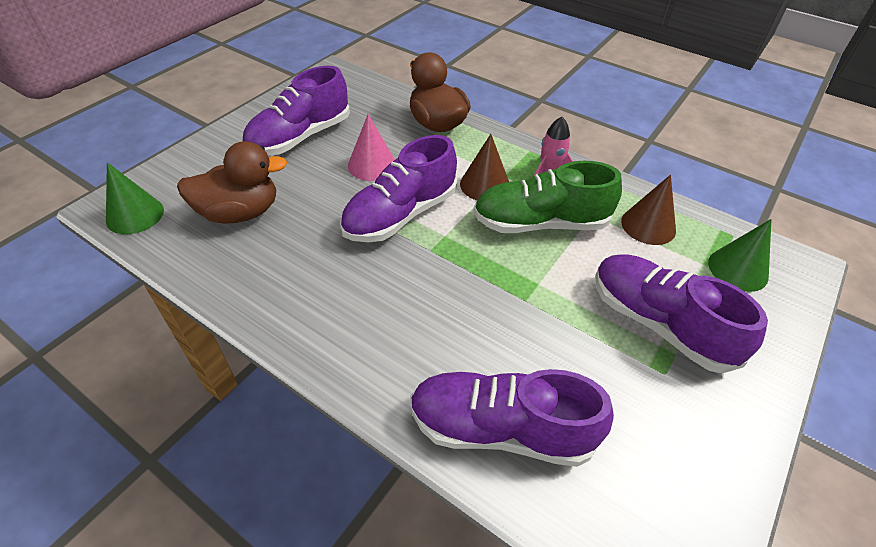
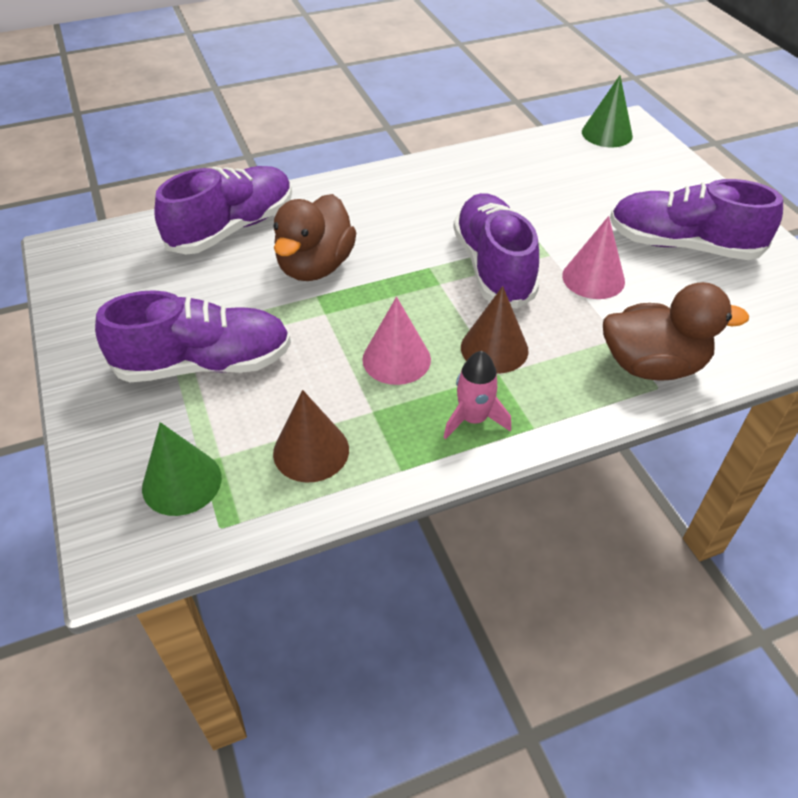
camera: 125 degrees right, 0 degrees up
(240, 213) = (570, 180): brown duck -> brown duck (315, 266)
(300, 137) = (682, 245): purple shoe -> purple shoe turned 60 degrees counterclockwise
(540, 223) = (396, 359): green shoe -> pink cone

